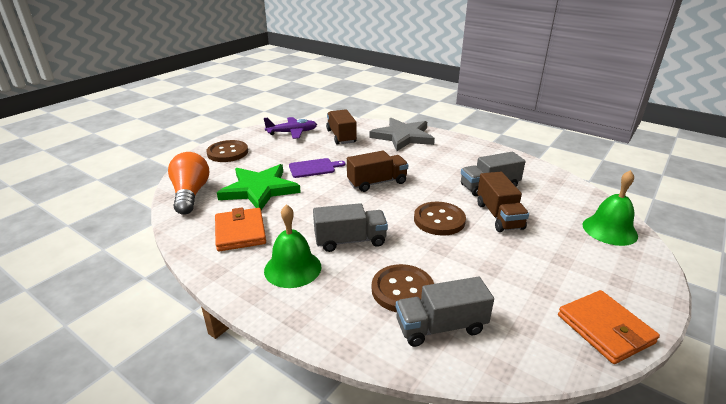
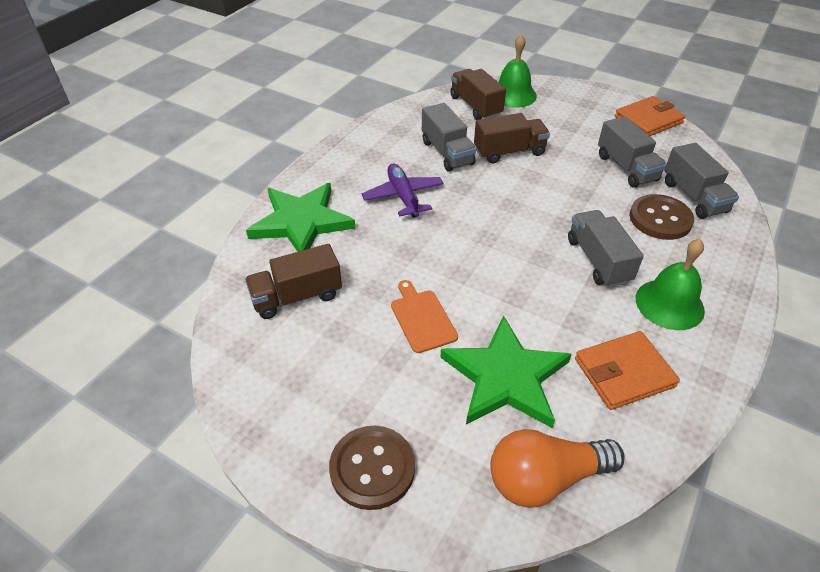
camera: 95 degrees left, 15 degrees up
(292, 132) = (274, 373): purple plane -> purple plane (403, 196)
(314, 168) = (422, 318): purple cutting board -> orange cutting board
(377, 182) = (456, 244): brown truck -> brown truck (475, 106)
(403, 137) = (301, 222): grey star -> green star
(439, 220) = (531, 192): brown button -> none
(488, 285) = (626, 168): none -> grey truck

